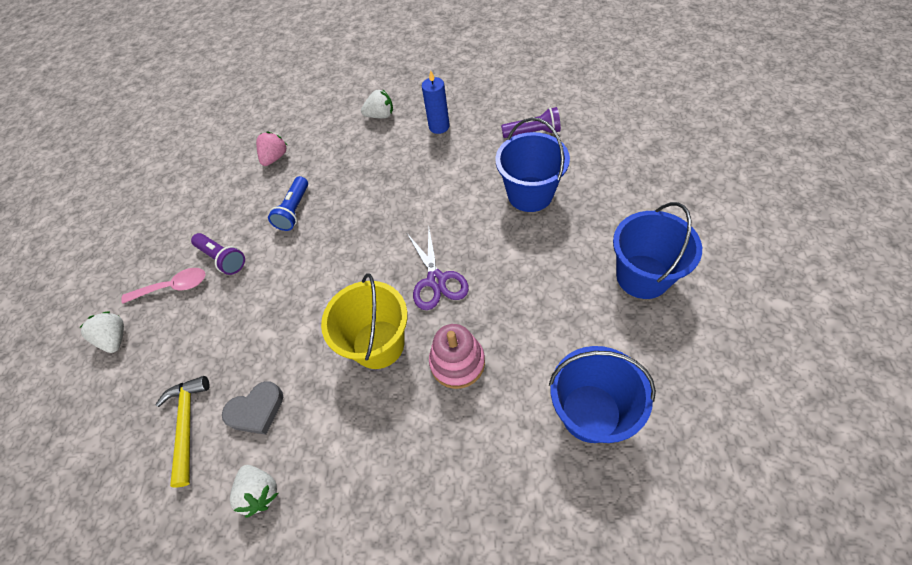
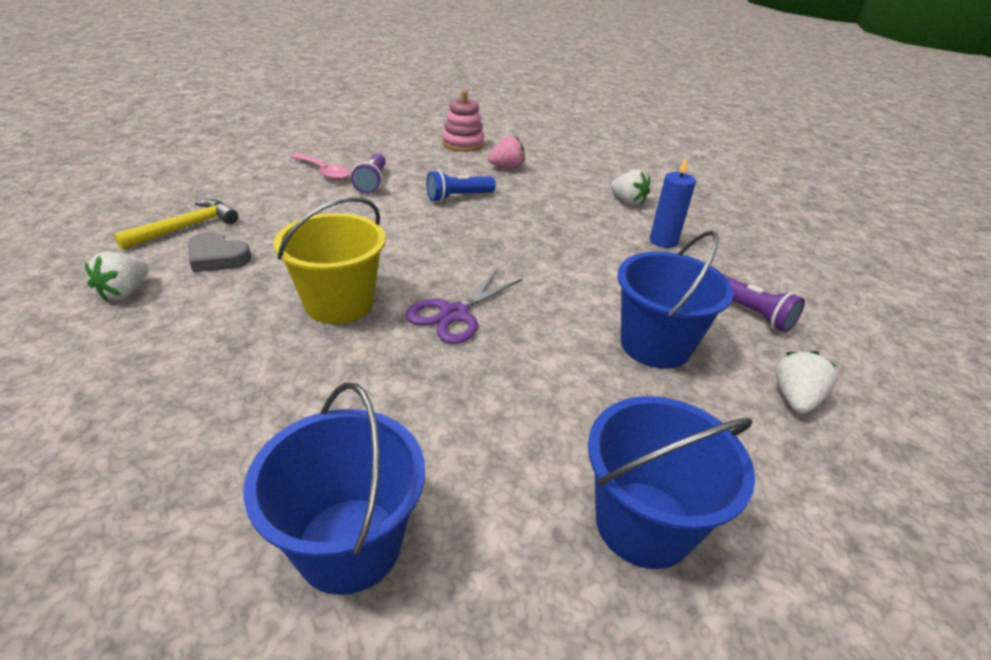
camera: 45 degrees right, 20 degrees down
(115, 338) = (256, 167): white strawberry -> white strawberry (795, 399)
(457, 362) = (352, 372): pink stacking toy -> pink stacking toy (463, 144)

